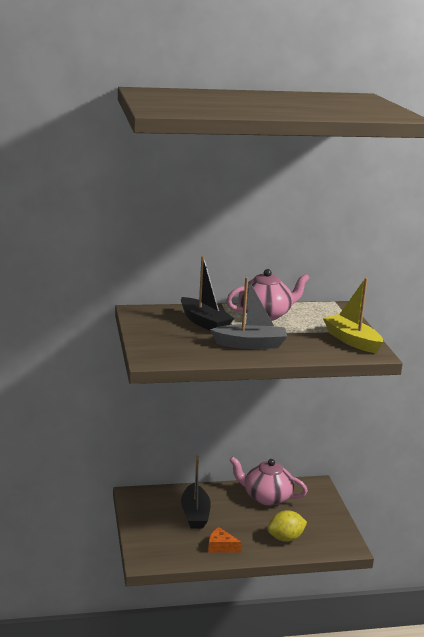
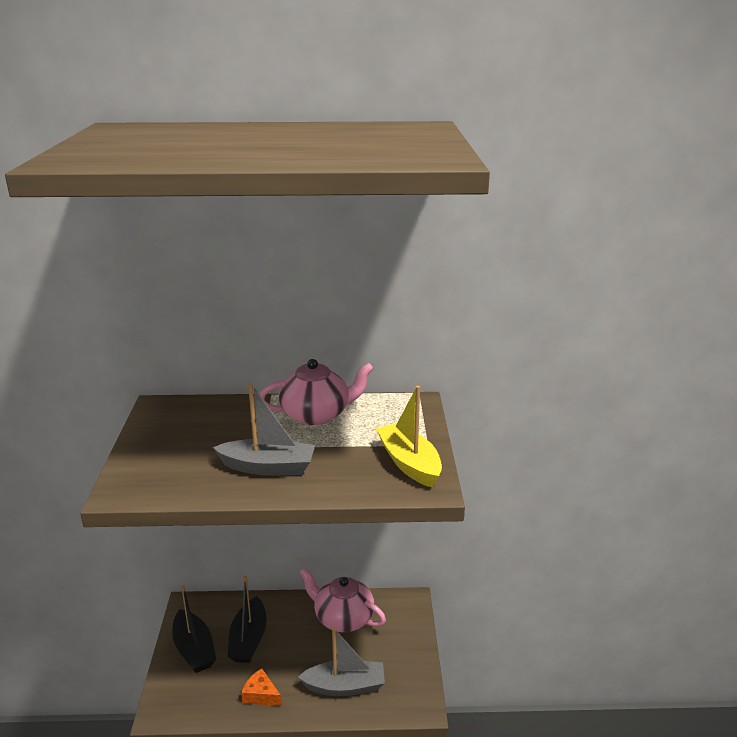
camera: 10 degrees right, 5 degrees up
(204, 322) = (230, 427): black boat -> black boat (194, 649)
(285, 538) = (345, 686): yellow lemon -> grey boat

